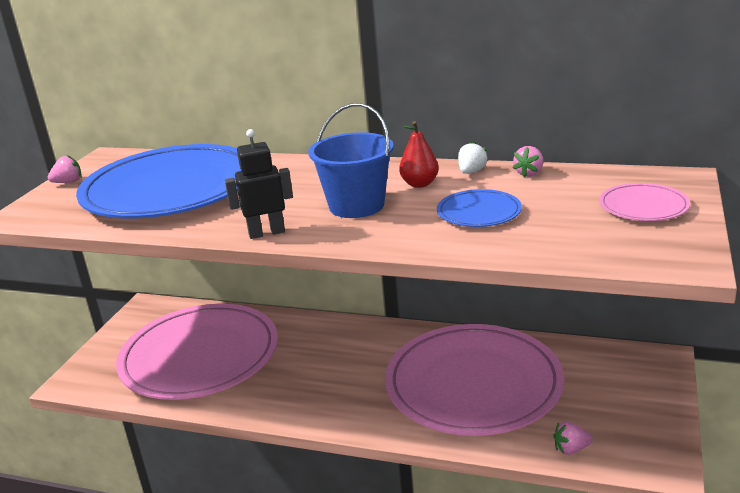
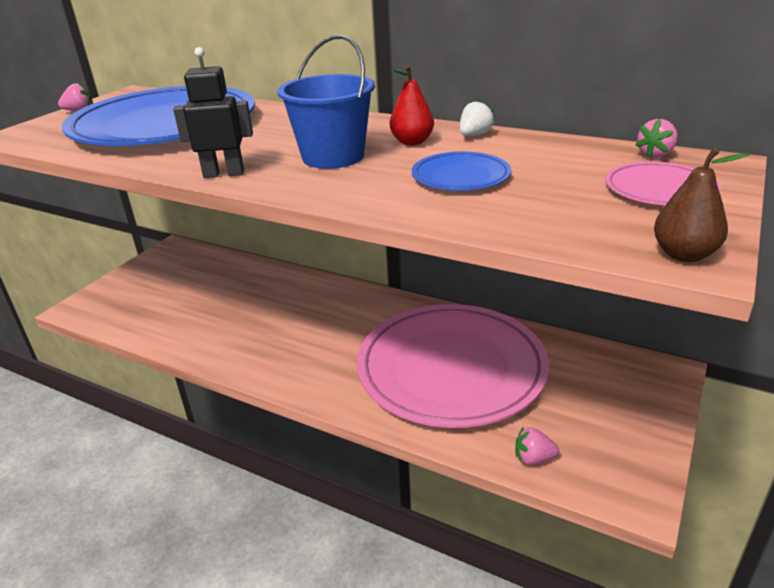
camera: 10 degrees right, 5 degrees up
(200, 357) = (199, 301): pink plate -> none
(529, 173) = (538, 142): pink strawberry -> pink strawberry (655, 155)
(678, 259) = (684, 254): none -> brown pear

